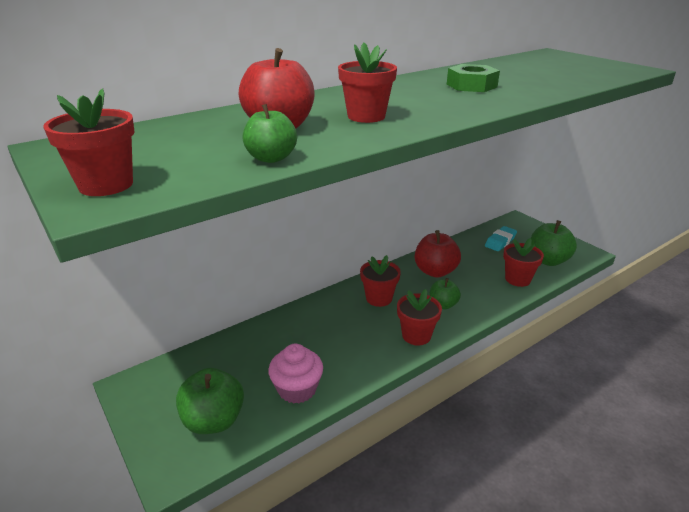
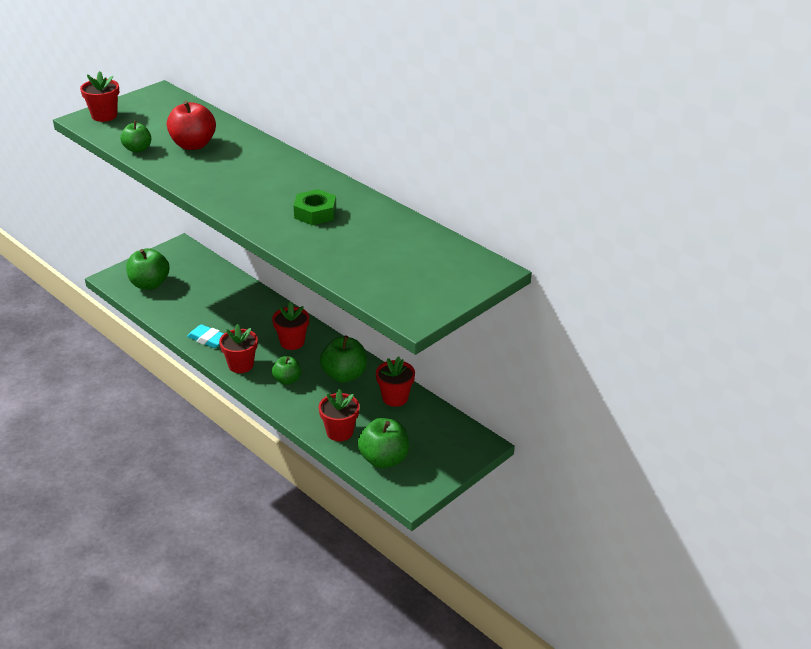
camera: 80 degrees right, 5 degrees up
(297, 389) = (177, 312): pink cupcake -> none
(366, 116) = (218, 171): red flower pot -> red flower pot (395, 398)
(435, 271) = (344, 375): red apple -> green apple
(500, 241) = (419, 425): turquoise eraser -> turquoise eraser (208, 339)

